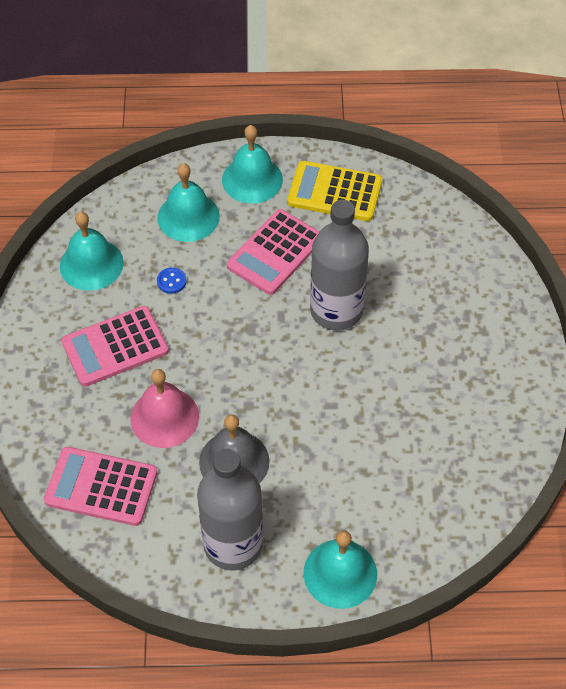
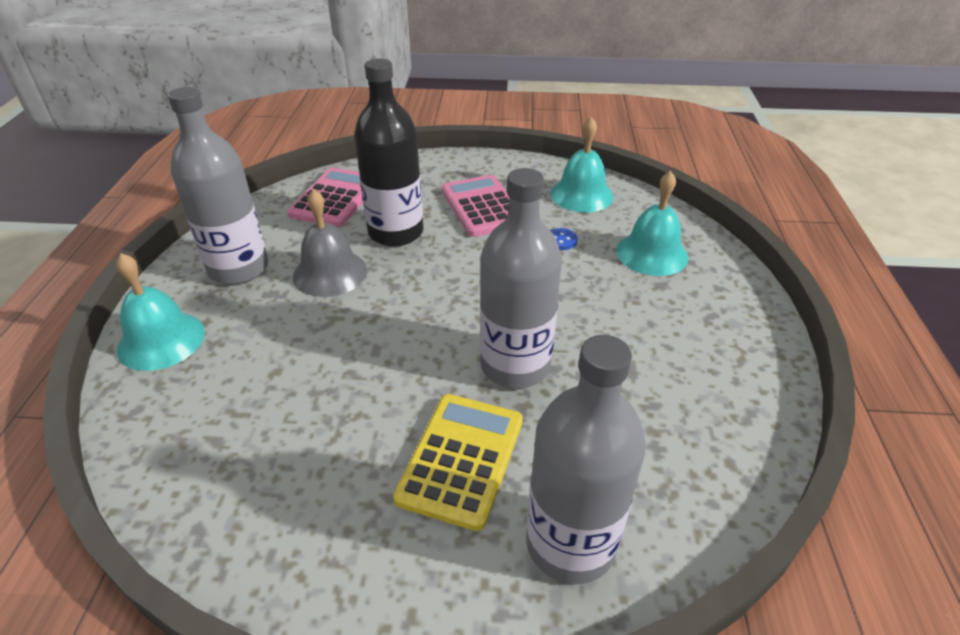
camera: 95 degrees right, 15 degrees down
(164, 417) = (396, 232): pink bell -> black bottle
(252, 179) = (721, 304): turquoise bell -> none
(275, 253) = (606, 317): pink calculator -> none
(334, 192) = (720, 380): yellow calculator -> yellow calculator (461, 459)
(475, 278) = (570, 543): none -> grey bottle

